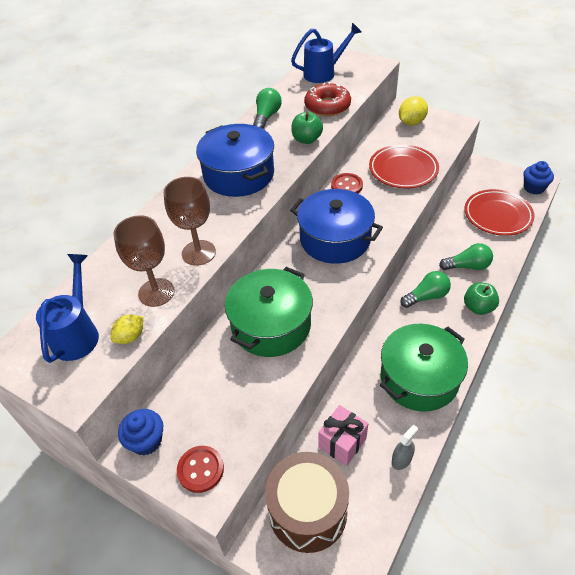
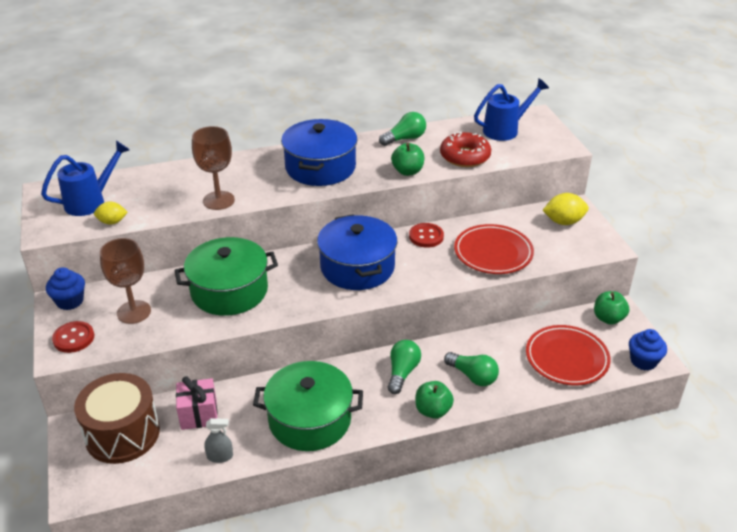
camera: 40 degrees right, 10 degrees down
(156, 292) = (161, 207): brown goblet -> brown goblet (134, 312)
(324, 73) = (505, 130): blue watering can -> blue watering can turned 45 degrees counterclockwise
(426, 296) = (402, 372): green light bulb -> green light bulb turned 90 degrees counterclockwise
(483, 174) = (608, 318): none -> green apple

